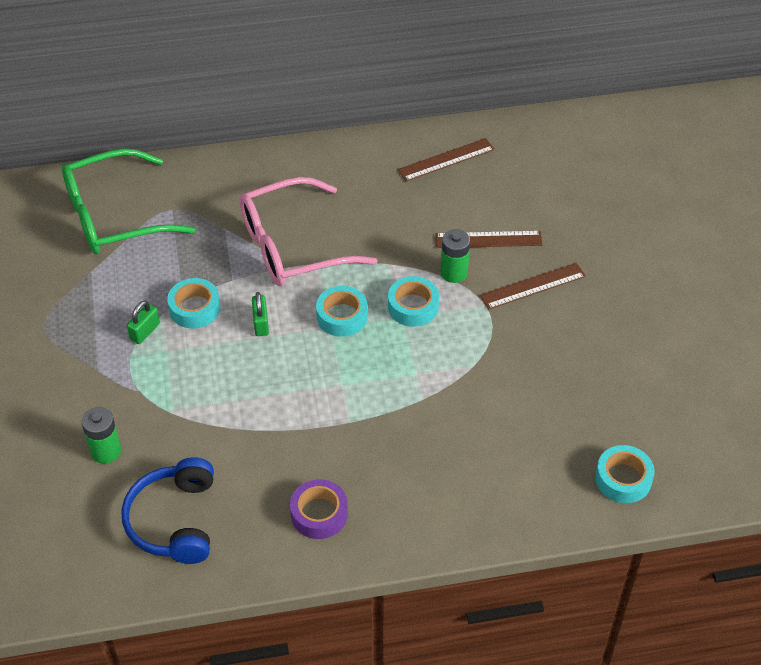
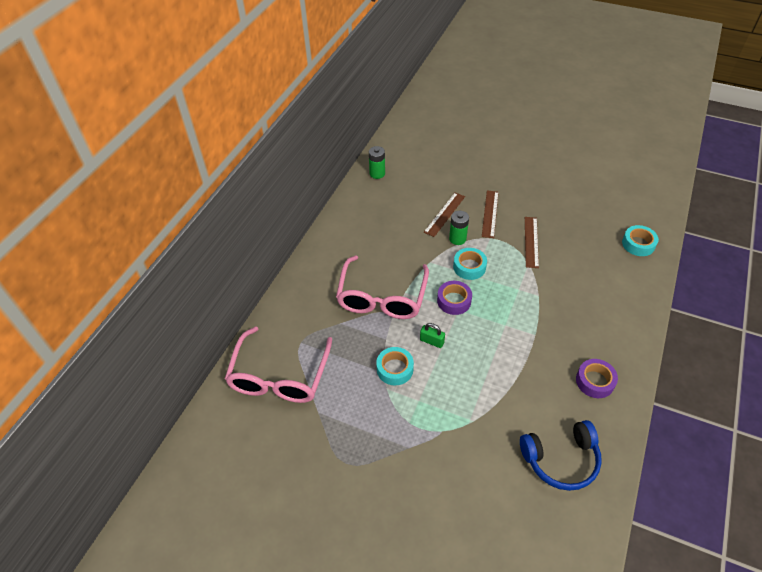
camera: 55 degrees left, 0 degrees up
(106, 451) = (482, 474): green battery -> green battery (377, 173)
(114, 216) = (279, 376): green glasses -> pink glasses
(145, 331) = (394, 405): green padlock -> none
(174, 520) = (561, 459): blue headphones -> blue headphones turned 45 degrees counterclockwise
(342, 316) = (454, 301): turquoise tape -> purple tape
(446, 159) = (372, 202): brown ruler -> brown ruler (531, 242)

